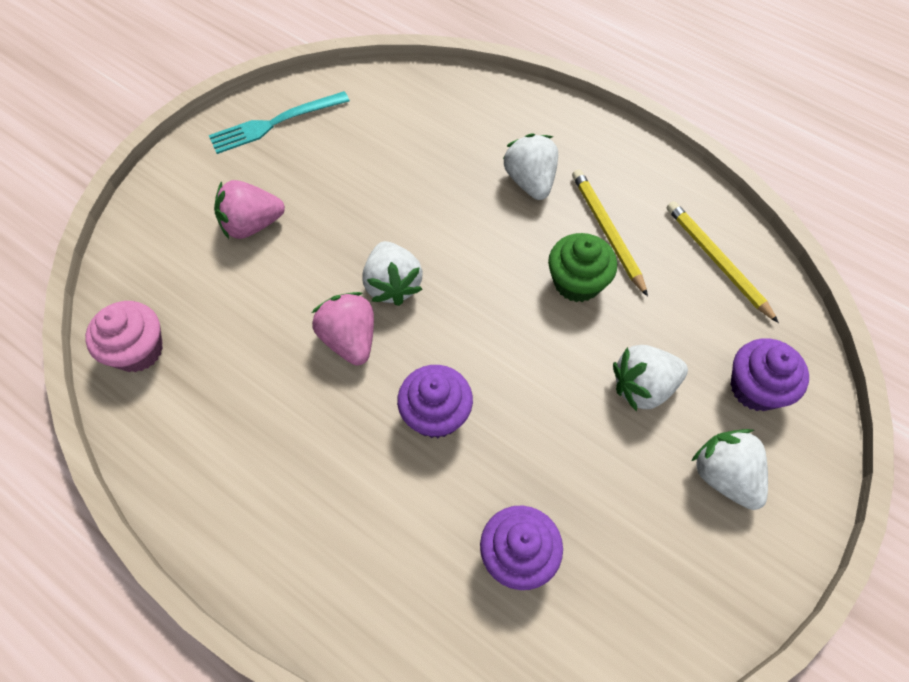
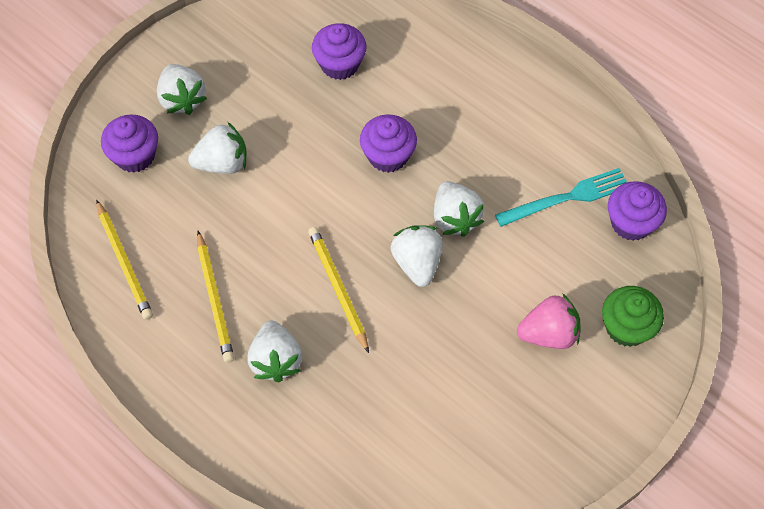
camera: 175 degrees left, 0 degrees up
(138, 350) = (631, 222): pink cupcake -> purple cupcake
(275, 123) = (537, 456): turquoise fork -> turquoise fork (567, 198)
(349, 339) = (455, 218): pink strawberry -> white strawberry
(477, 251) = (338, 289): none -> yellow pencil
(577, 282) = (254, 252): green cupcake -> green cupcake (626, 327)

